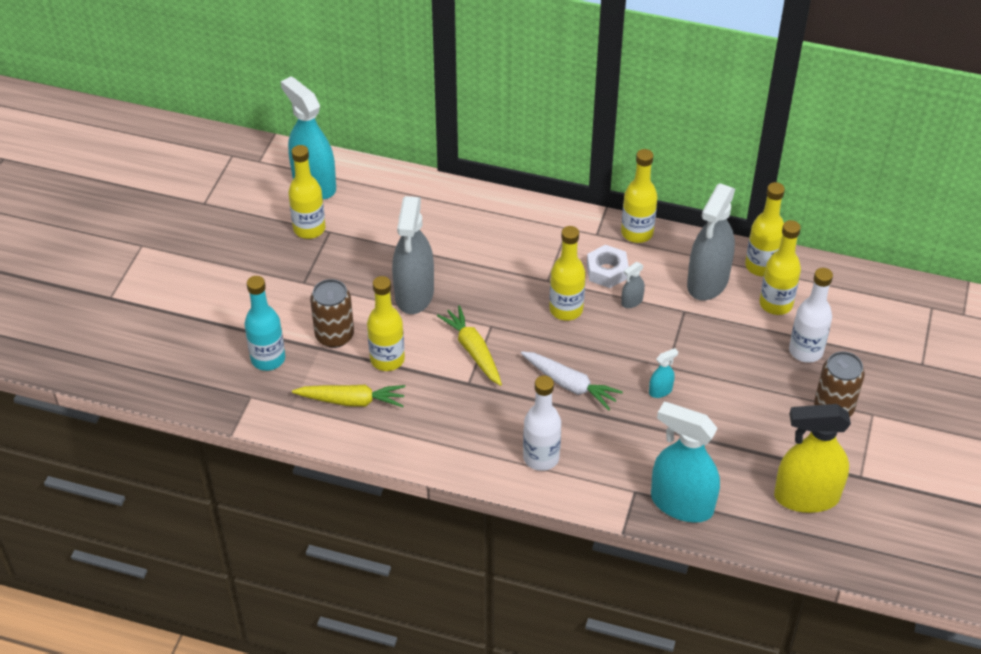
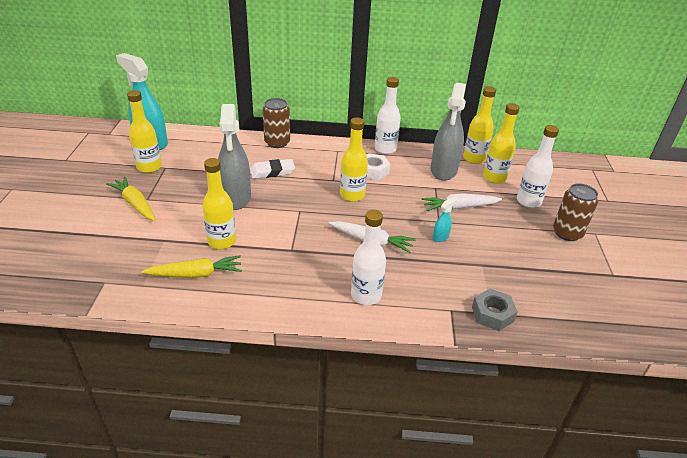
camera: 15 degrees left, 10 degrees down
(268, 359) = (119, 253): turquoise bottle -> none
(334, 336) = (175, 230): brown can -> brown can (277, 142)
(469, 256) = (272, 172): none -> white eraser
(473, 351) = (290, 228): yellow carrot -> yellow carrot (135, 204)
(632, 301) = (397, 186): grey spray bottle -> none
(637, 233) = (385, 149): yellow bottle -> white bottle
(681, 504) = (492, 314): turquoise spray bottle -> grey nut
(704, 348) = (459, 207): none -> white carrot
(806, 497) = (583, 294): yellow spray bottle -> none

